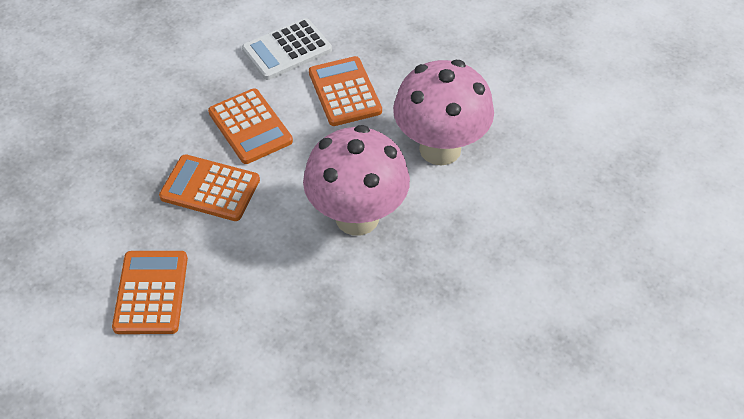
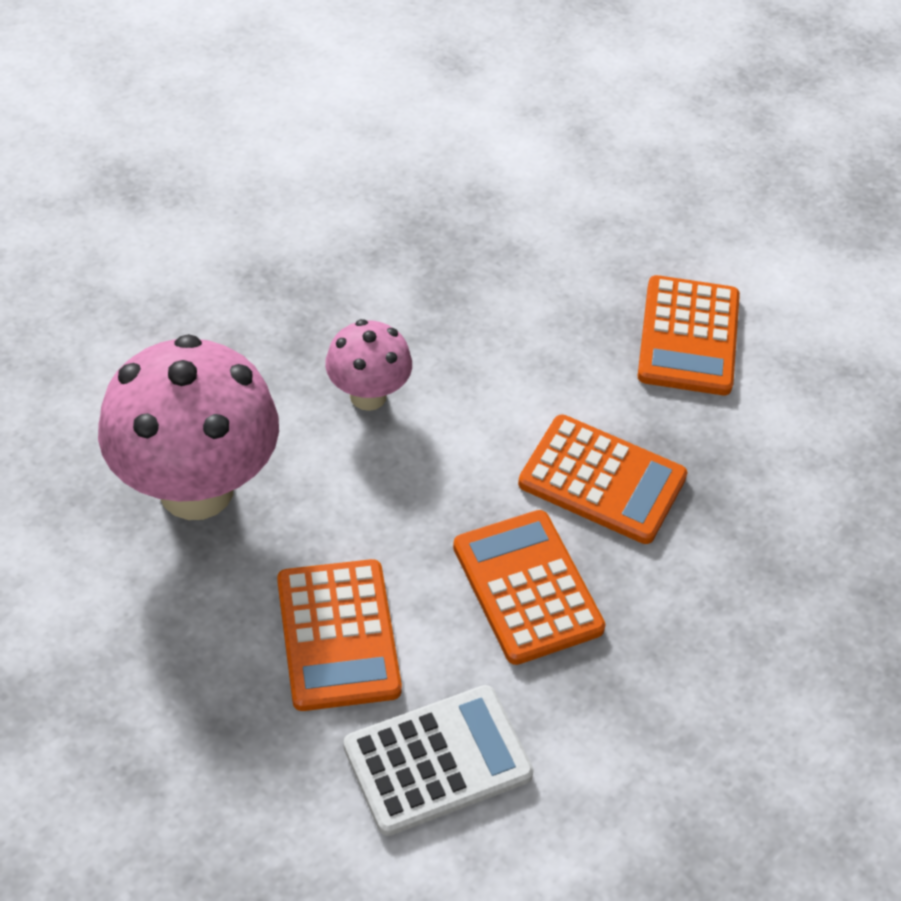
camera: 175 degrees left, 0 degrees up
(357, 217) = (368, 396): pink mushroom -> pink mushroom, size x0.52

